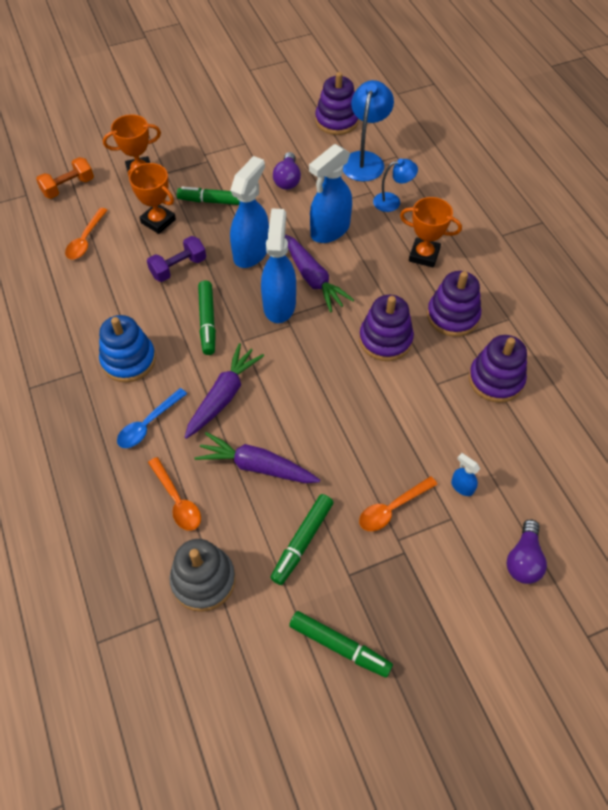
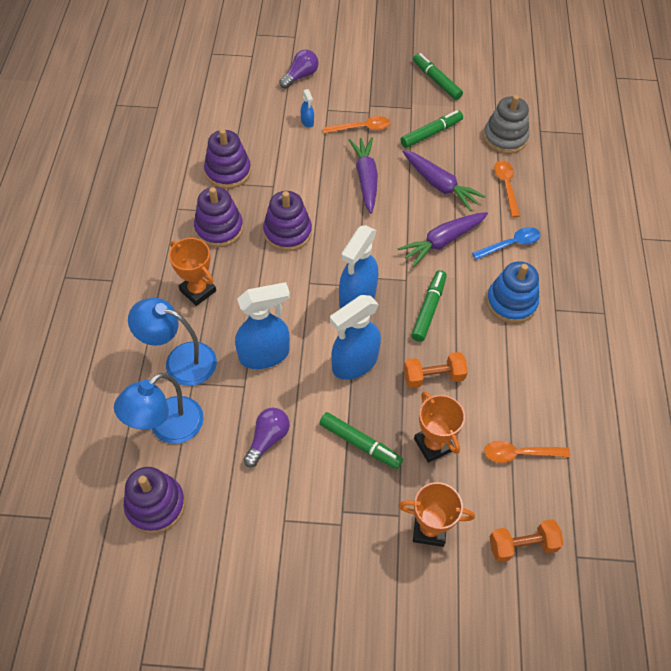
camera: 155 degrees left, 0 degrees up
(85, 240) = (519, 454): orange spoon -> orange spoon turned 135 degrees counterclockwise
(178, 268) = (433, 376): purple dumbbell -> orange dumbbell
(313, 279) = (312, 310): purple carrot -> purple carrot (366, 179)
(392, 201) = (180, 361): blue lamp -> blue lamp, size x1.65

